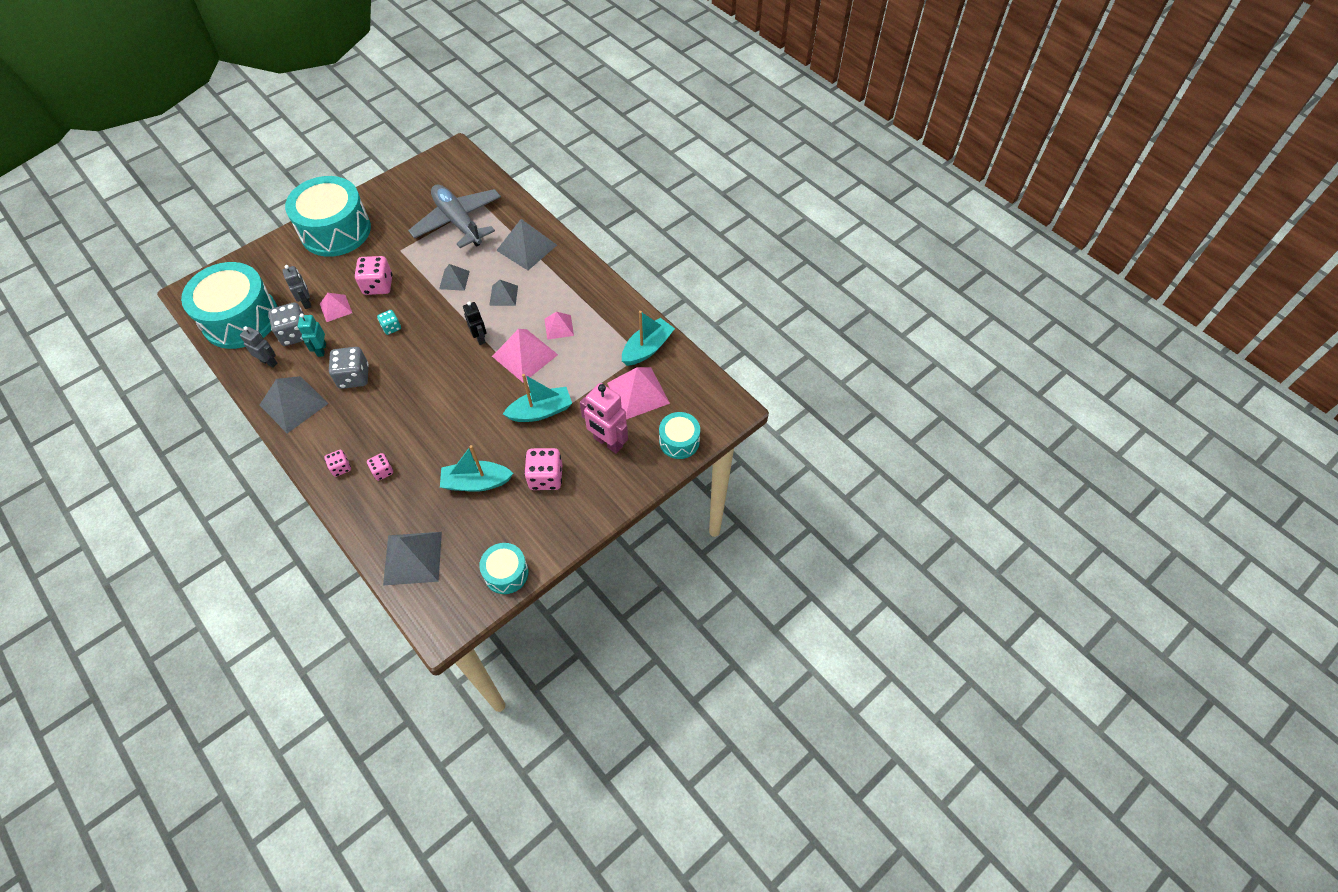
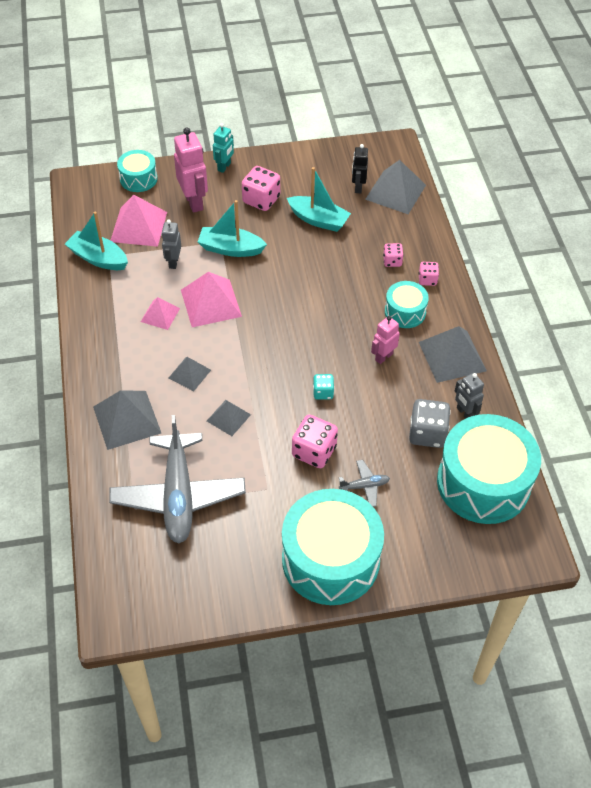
camera: 150 degrees left, 5 degrees down
(307, 302) = (402, 468): grey robot -> grey robot (173, 262)
(321, 350) = (405, 401): turquoise robot -> turquoise robot (224, 167)
(330, 280) = (364, 486): none -> grey plane
(335, 308) = (372, 445): pink pyramid -> none
(354, 377) = (383, 357): grey dice -> pink robot
(480, 338) = (241, 339): black robot -> black robot (358, 187)
(506, 573) = (331, 155): turquoise drum -> turquoise drum (405, 312)
(647, 348) = (98, 258): turquoise boat -> turquoise boat turned 45 degrees clockwise

